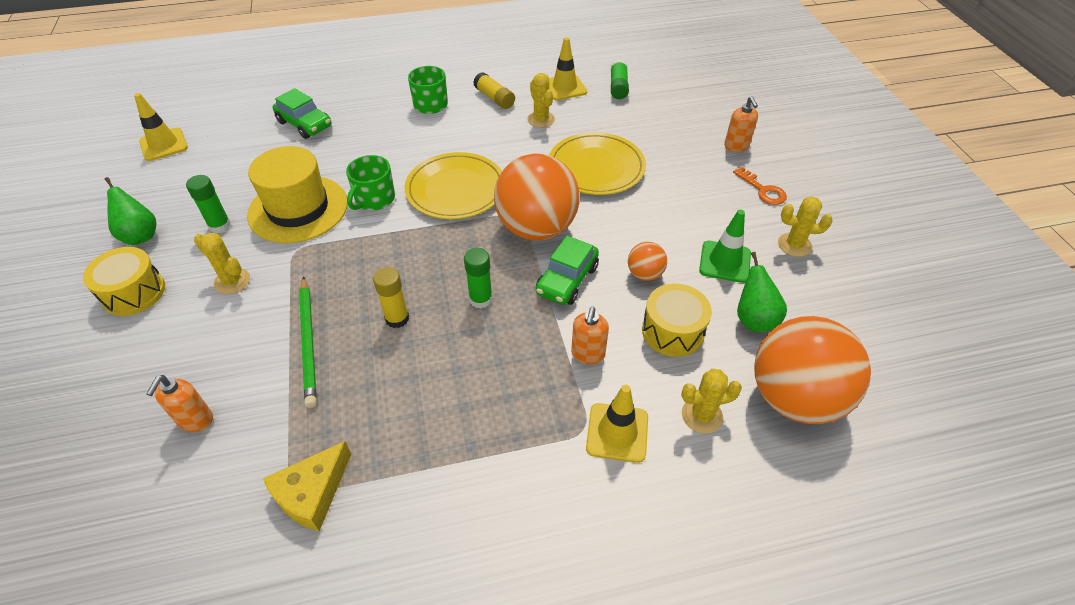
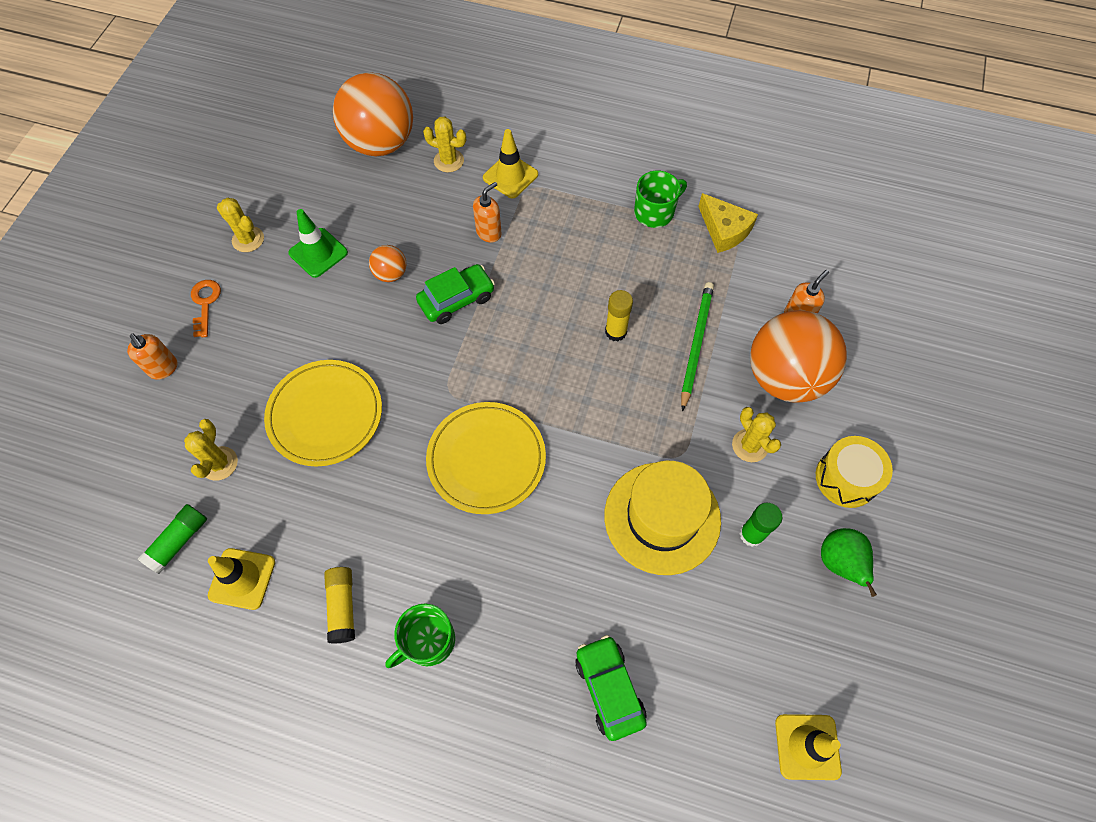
camera: 150 degrees left, 15 degrees up
(312, 493) = (724, 230): yellow cheese -> yellow cheese turned 75 degrees clockwise
(374, 199) = (576, 490): green mug -> green mug (655, 212)
(480, 299) = (538, 316): green glue stick -> none
(536, 228) = (442, 366): orange ball -> orange ball (784, 377)
(541, 119) = (319, 528): yellow cactus -> yellow cactus (219, 463)
(672, 331) = (414, 220): yellow drum -> none
(736, 146) = (164, 368): orange soap dispenser -> orange soap dispenser turned 120 degrees clockwise
(754, 319) = (349, 200): green pear -> none

